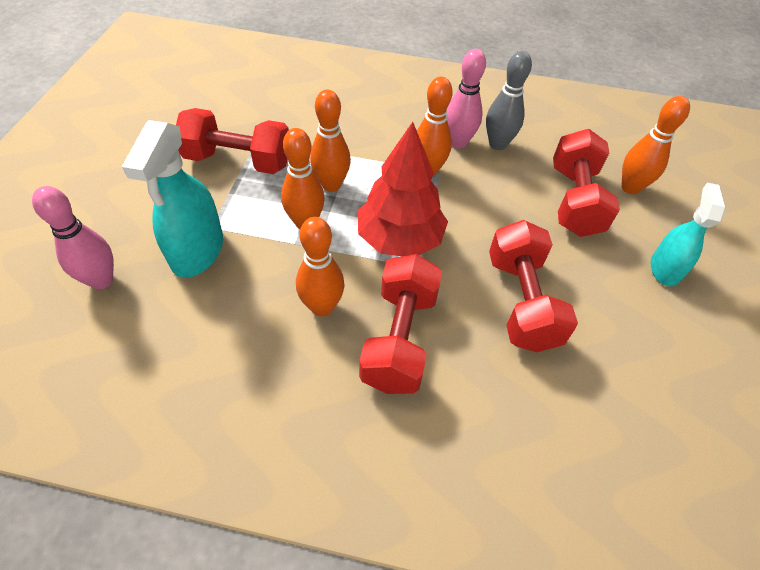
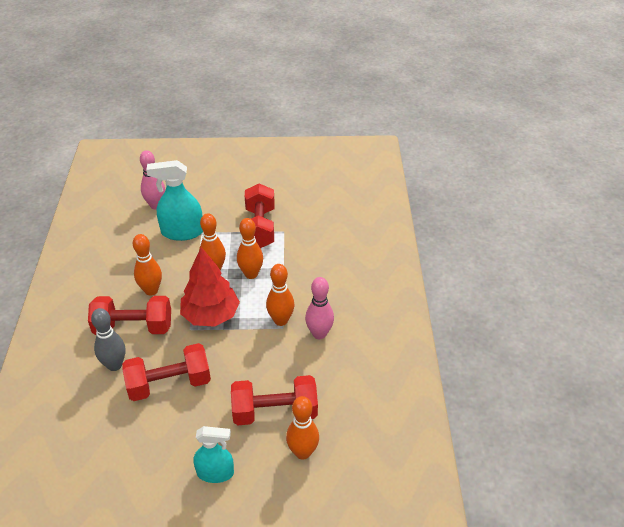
camera: 80 degrees right, 10 degrees down
(497, 144) = (326, 358): grey bowling pin -> grey bowling pin (114, 365)

